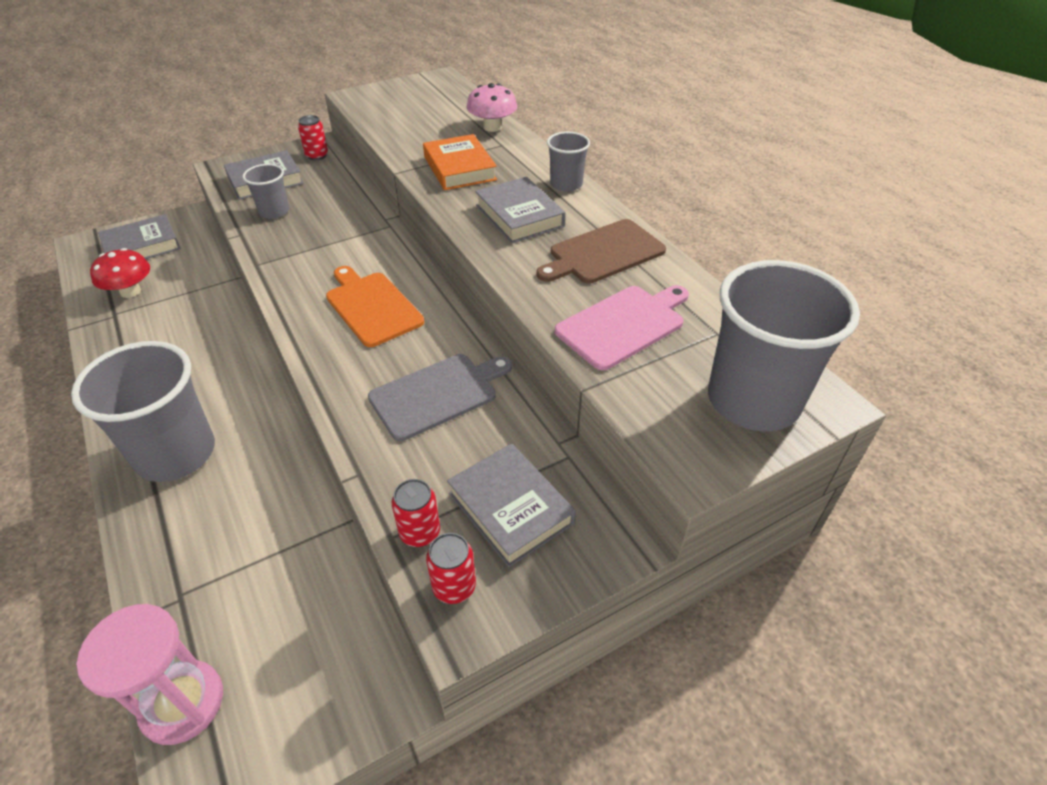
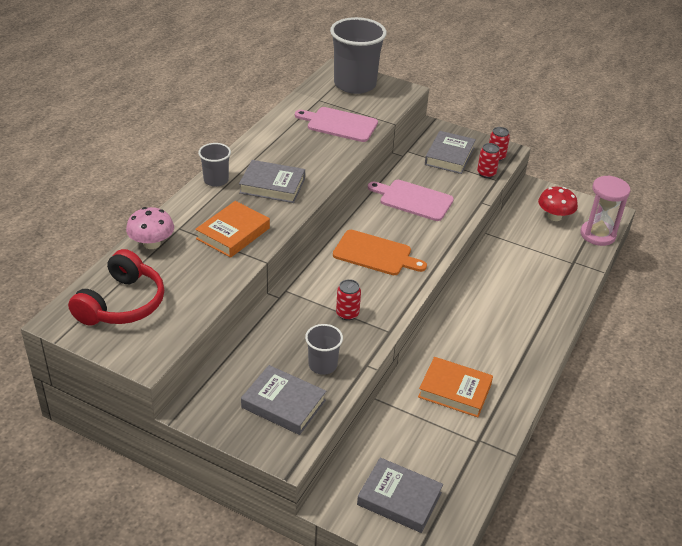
camera: 125 degrees left, 5 degrees down
(130, 291) = (450, 453): red mushroom -> red mushroom (554, 216)
(176, 329) = (454, 390): none -> orange book
(176, 453) = (525, 316): grey cup -> none
(317, 156) = (214, 396): red can -> red can (347, 314)
(372, 306) = (375, 254): orange cutting board -> orange cutting board turned 90 degrees counterclockwise
(427, 100) = (122, 304): none -> red headphones
(438, 394) = (413, 199): grey cutting board -> pink cutting board
(519, 216) = (272, 186): grey book -> grey book turned 75 degrees clockwise
(603, 253) = (284, 145): brown cutting board -> none

